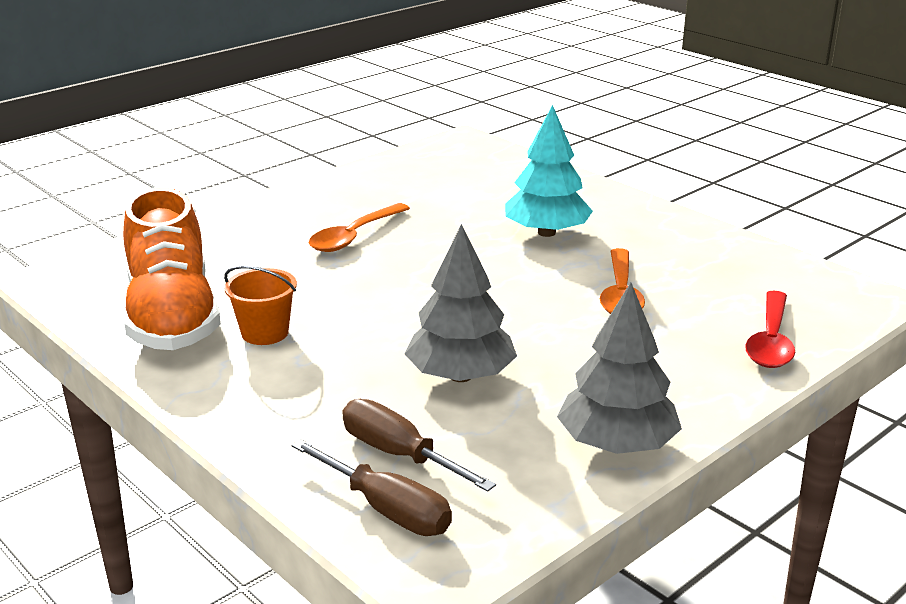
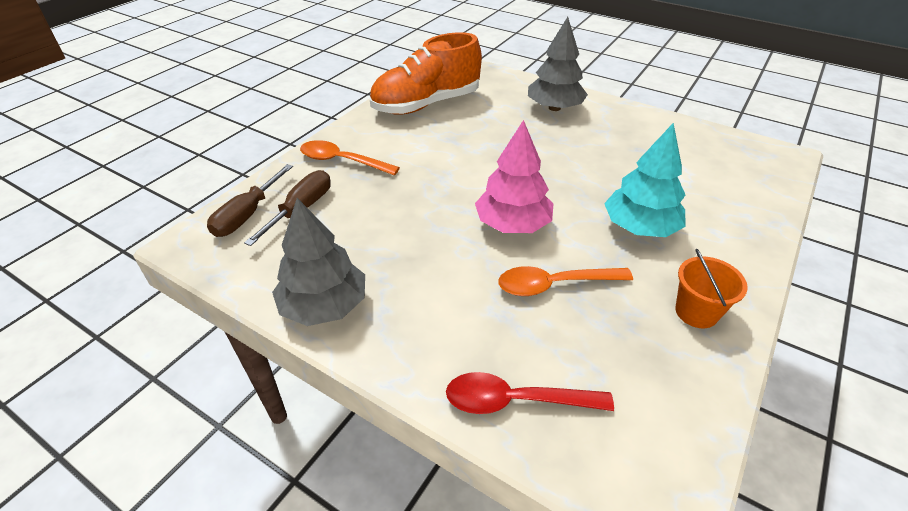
camera: 75 degrees right, 15 degrees up
(265, 333) = (421, 136): orange bucket -> orange bucket (696, 312)
(354, 236) = (565, 140): orange spoon -> orange spoon (342, 161)
(460, 376) = (395, 218): grey tree -> grey tree (554, 108)
(510, 299) = (512, 224): none -> pink tree

